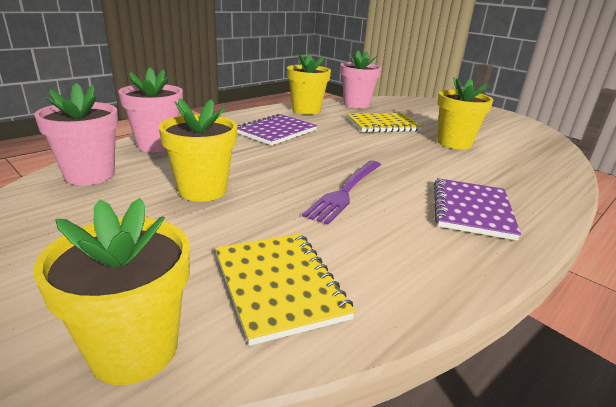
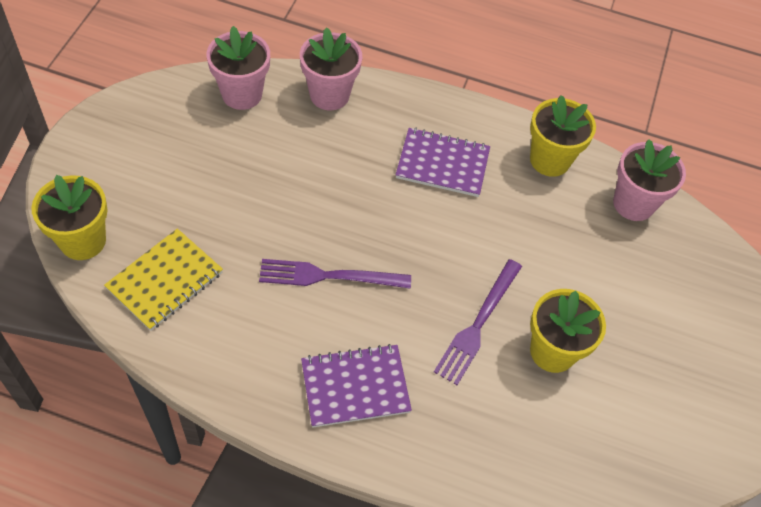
camera: 60 degrees right, 30 degrees up
(202, 190) = (263, 176): yellow flower pot -> none
(382, 125) = (562, 257): yellow notebook -> none
(424, 155) = (478, 324): none -> purple fork

